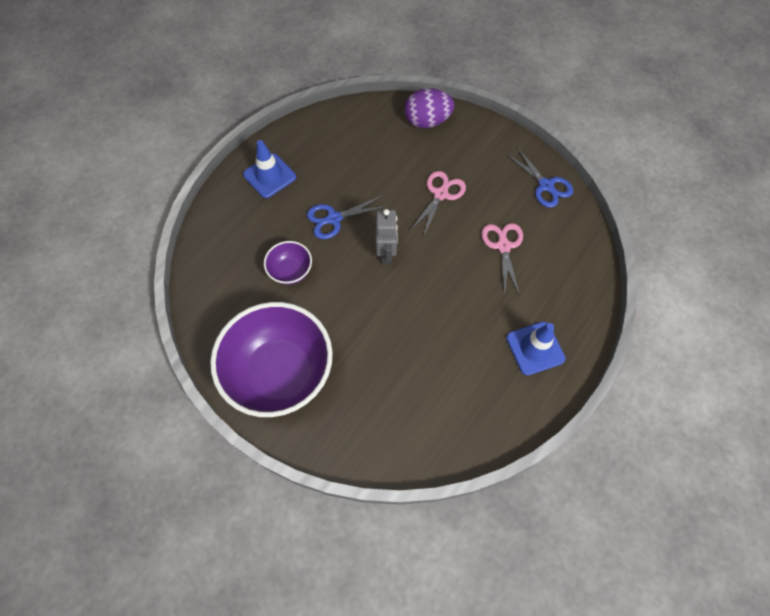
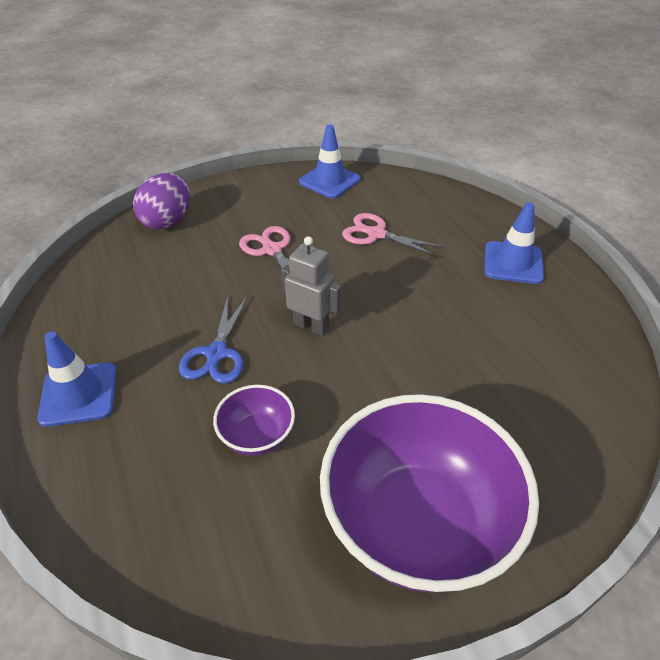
camera: 60 degrees left, 20 degrees down
(545, 185) = (329, 181): blue scissors -> blue traffic cone

